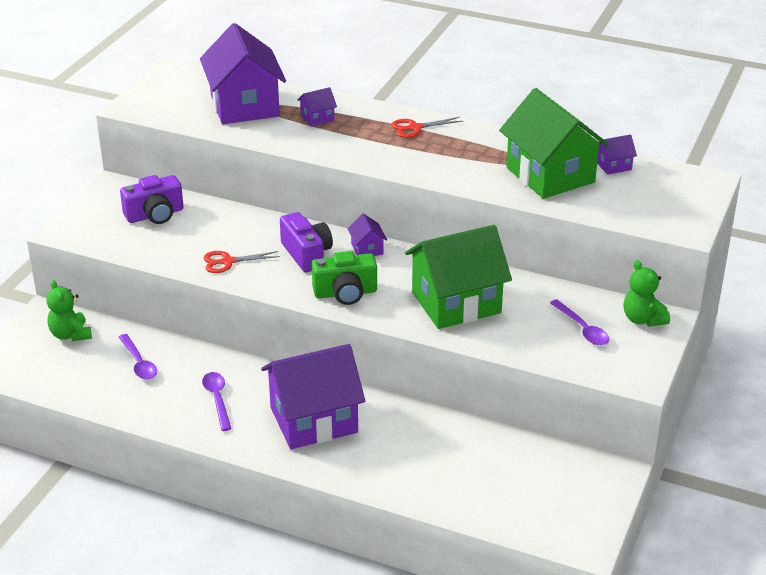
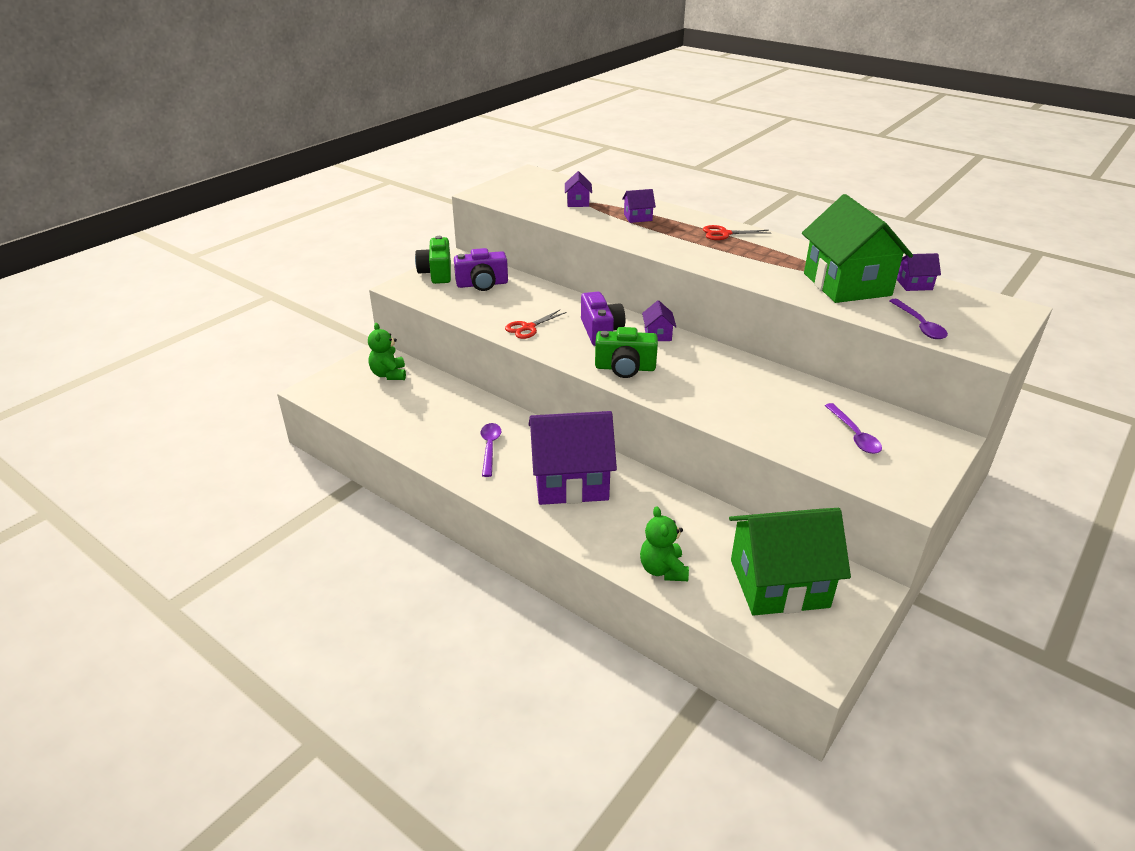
camera: 15 degrees right, 0 degrees up
(96, 207) = (437, 273): none -> green camera
(139, 363) = (435, 406): purple spoon -> purple spoon (919, 325)
(227, 262) = (528, 328): red scissors -> red scissors turned 45 degrees counterclockwise
(244, 106) = (578, 202): purple house -> purple house, size x0.42
(456, 303) = (729, 392): green house -> green house (779, 583)
(643, 319) = (922, 436): green teddy bear -> green teddy bear (663, 570)

